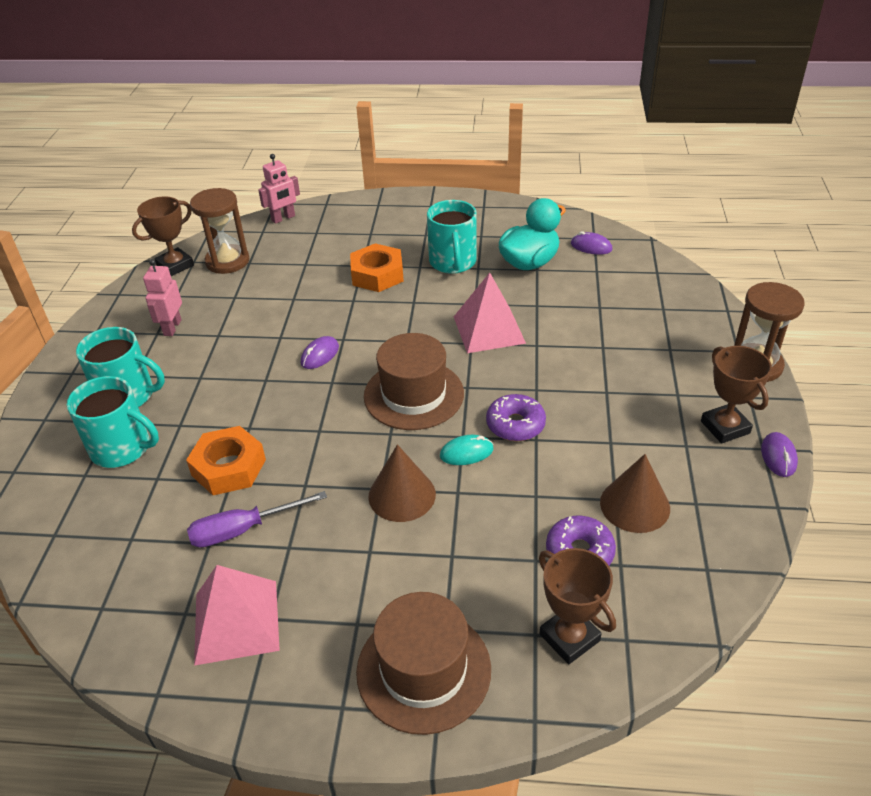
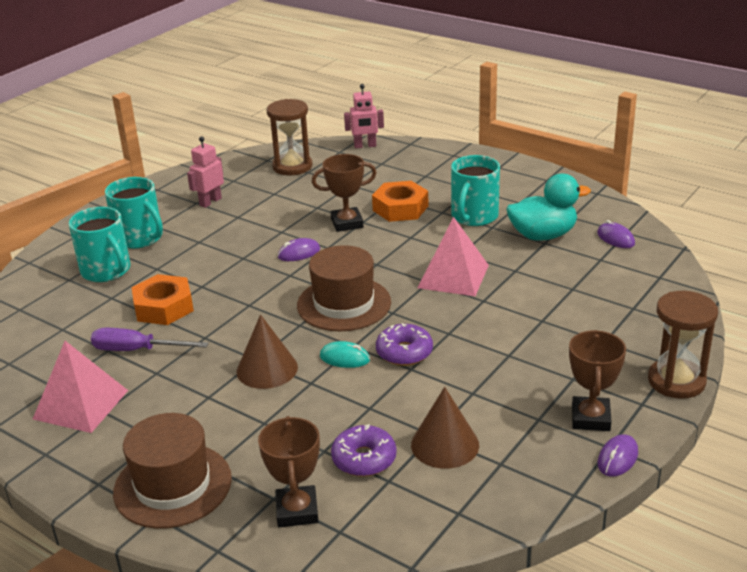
camera: 30 degrees right, 10 degrees down
(175, 265) = (251, 159): brown trophy -> brown trophy (347, 223)

